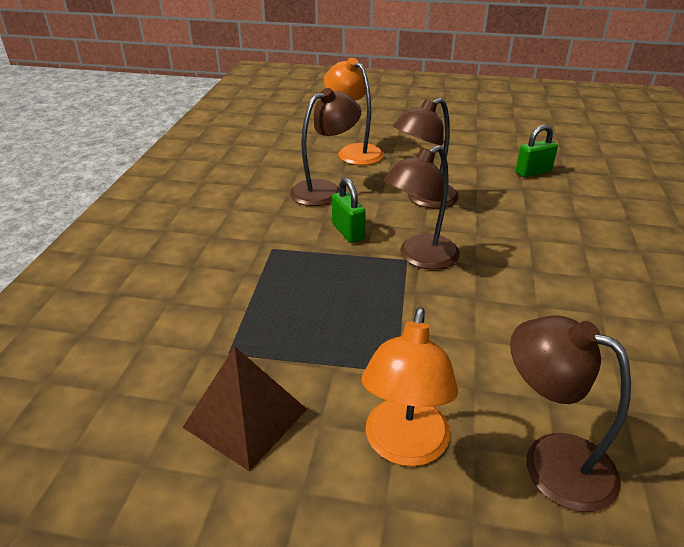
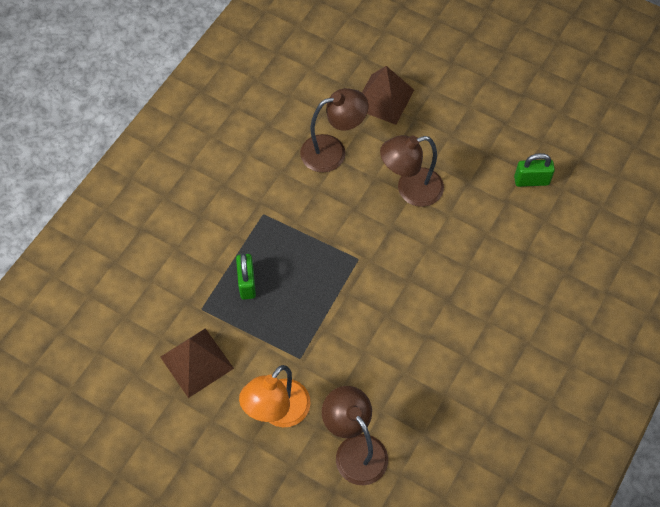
camera: 20 degrees right, 25 degrees up
(348, 232) = (328, 212): green padlock -> green padlock (247, 283)
(354, 151) = (383, 99): orange lamp -> brown pyramid
(420, 257) = (369, 260): brown lamp -> none

